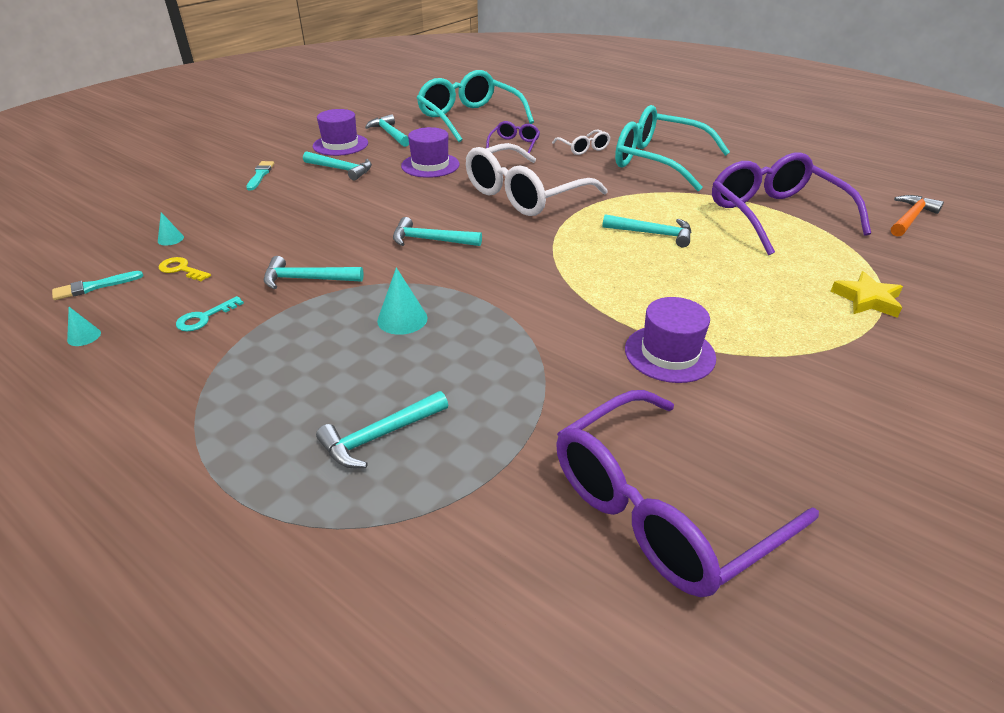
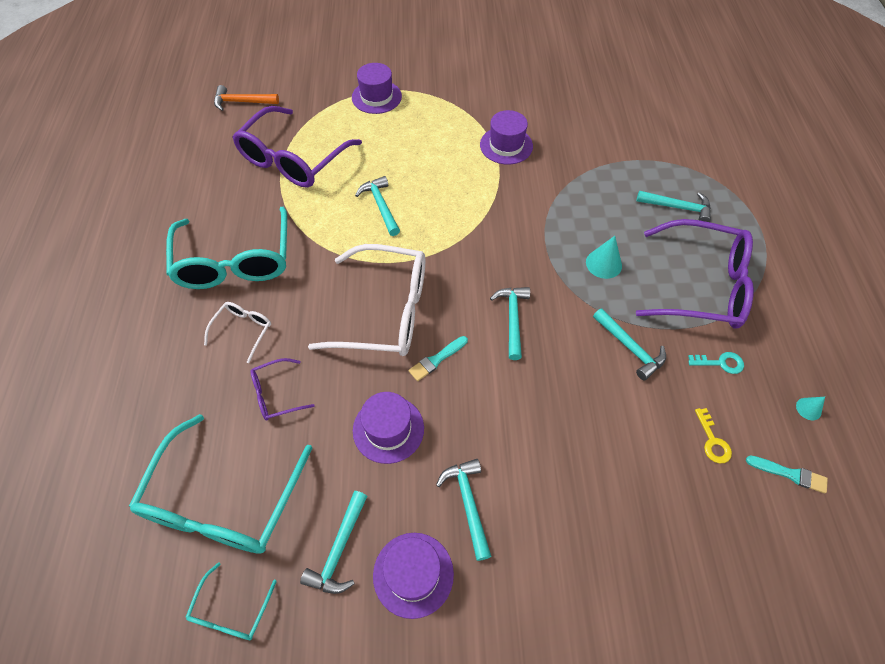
camera: 130 degrees left, 20 degrees up
(170, 239) = (703, 504): turquoise cone -> none
(260, 175) = (550, 574): turquoise brush -> turquoise brush (436, 359)
(410, 108) = (231, 611): none -> turquoise glasses
(430, 240) = (512, 319): turquoise hammer -> turquoise hammer turned 150 degrees counterclockwise
(661, 509) = (603, 110): purple glasses -> purple glasses (702, 286)
(867, 299) = (376, 97): yellow star -> purple hat

